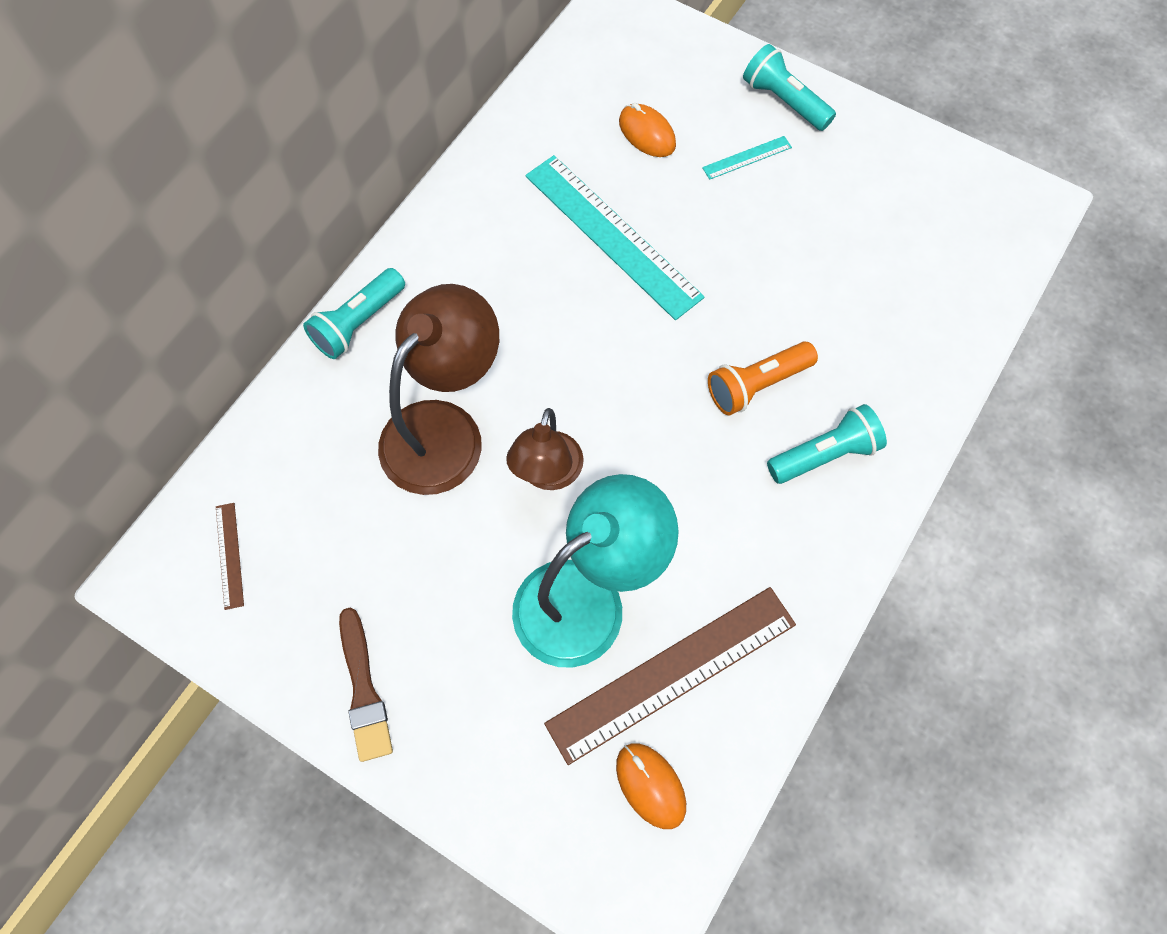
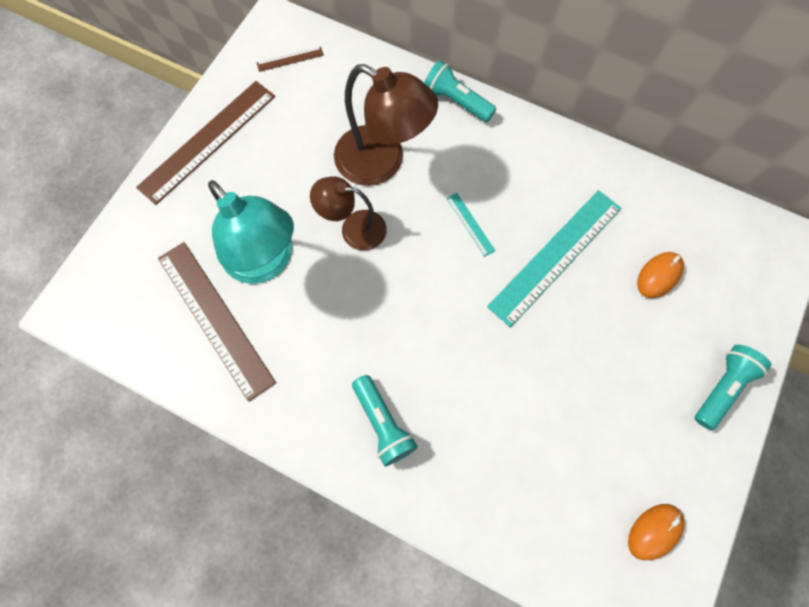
camera: 85 degrees right, 5 degrees up
(364, 690) = (207, 141): brown brush -> brown ruler
(650, 785) = (143, 309): orange mouse -> orange mouse (654, 531)
(747, 157) = (652, 356): turquoise ruler -> turquoise ruler (470, 224)
(757, 385) = (438, 370): orange flashlight -> none

